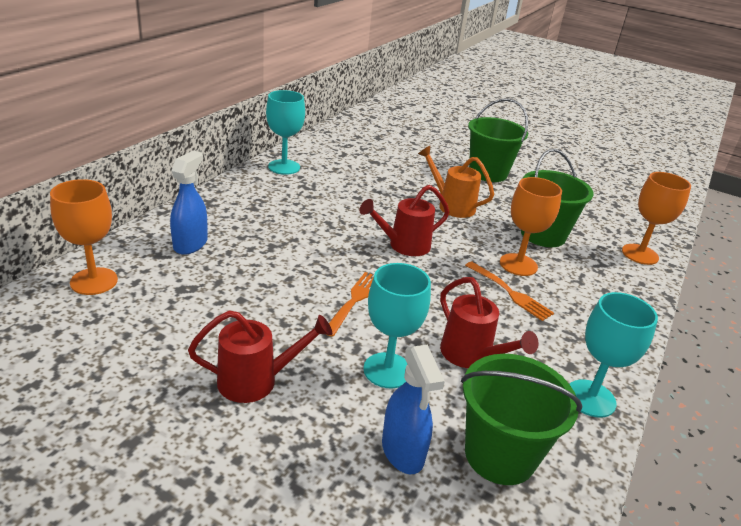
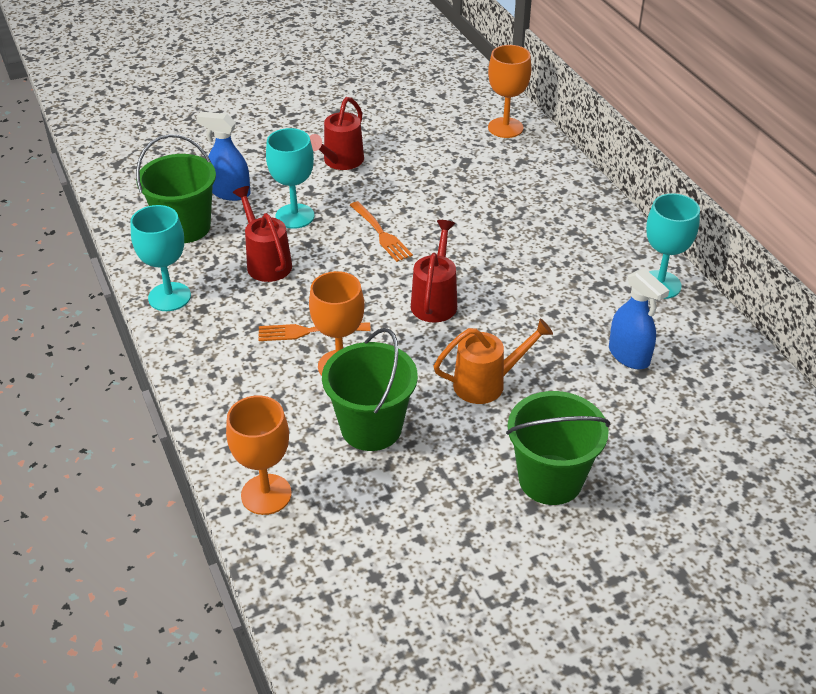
camera: 130 degrees right, 10 degrees up
(190, 244) = (528, 179): blue spray bottle -> blue spray bottle (629, 356)
(471, 356) = (266, 262): red watering can -> red watering can turned 60 degrees clockwise

